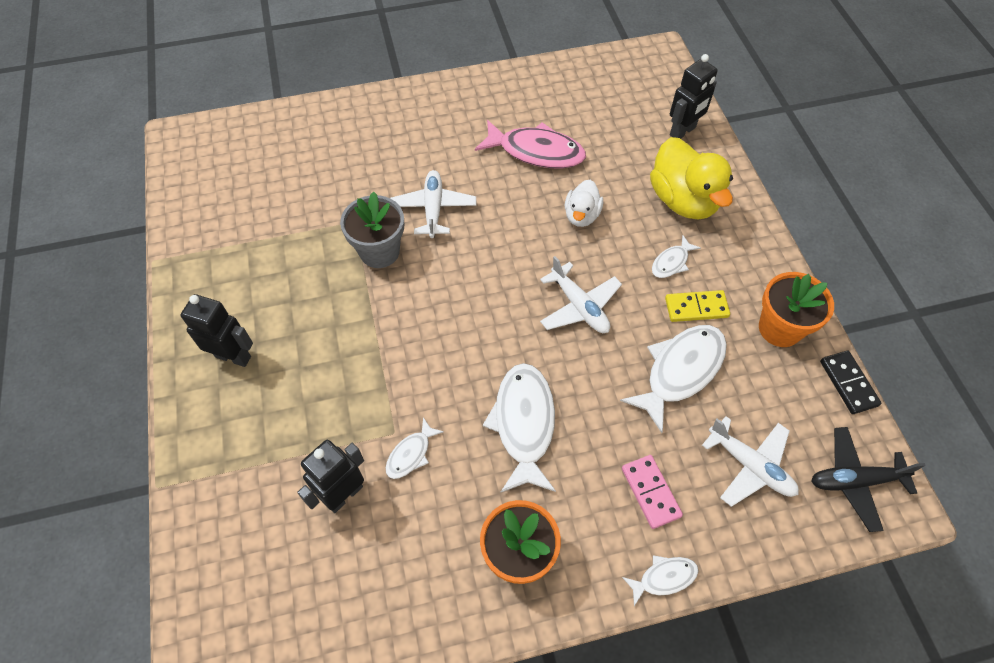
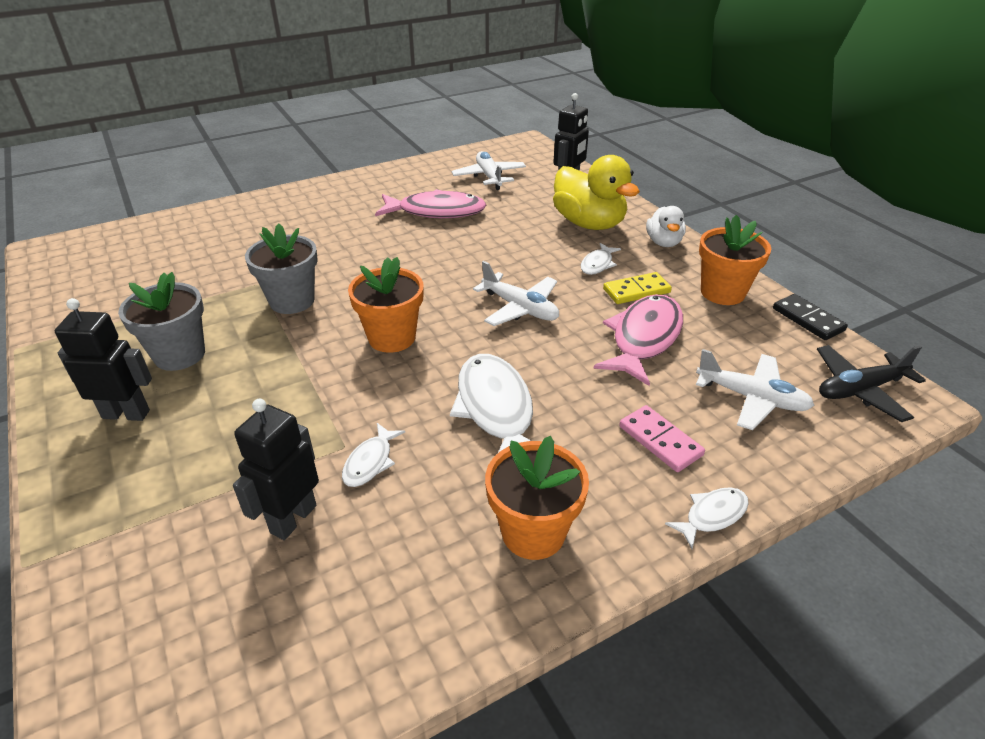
camera: 15 degrees left, 20 degrees down
(279, 298) = (179, 355): none -> grey flower pot
(433, 209) = (343, 262): white plane -> white plane (489, 177)
(456, 318) = (392, 337): none -> orange flower pot
(581, 215) = (497, 246): white duck -> white duck (663, 242)
(680, 371) = (643, 338): white fish -> pink fish

